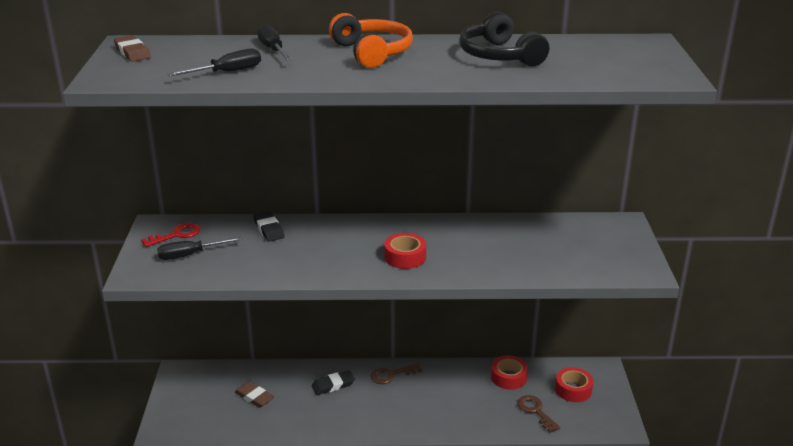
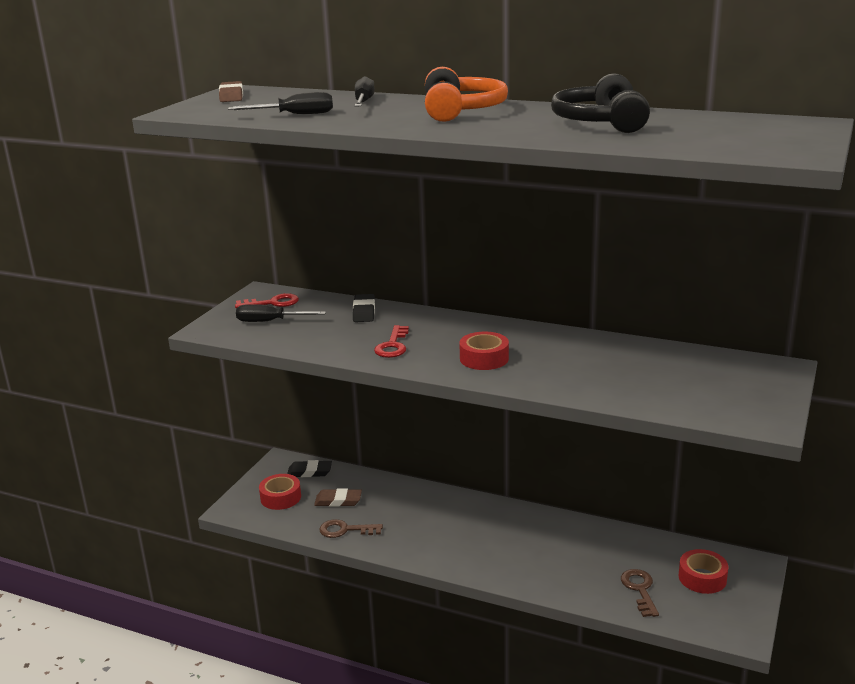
camera: 25 degrees right, 5 degrees down
(254, 397) = (338, 501): brown eraser -> brown eraser turned 60 degrees counterclockwise
(320, 259) = (393, 345): none -> red key
(333, 385) = (425, 508): black eraser -> black eraser (309, 472)
(391, 375) = (494, 512): brown key -> brown key (345, 530)
(508, 377) = (628, 546): red tape -> red tape (280, 497)

